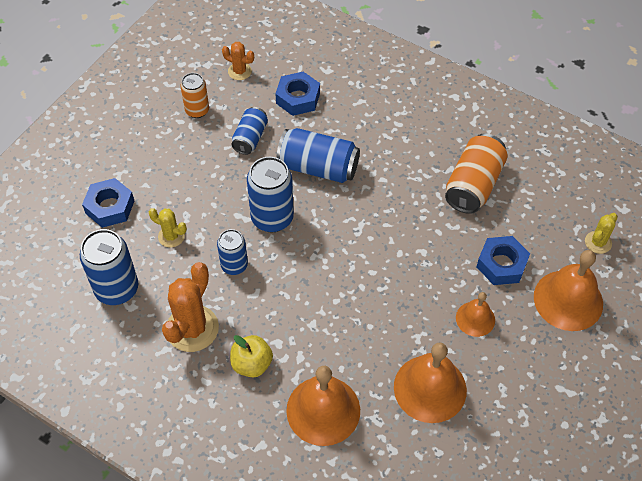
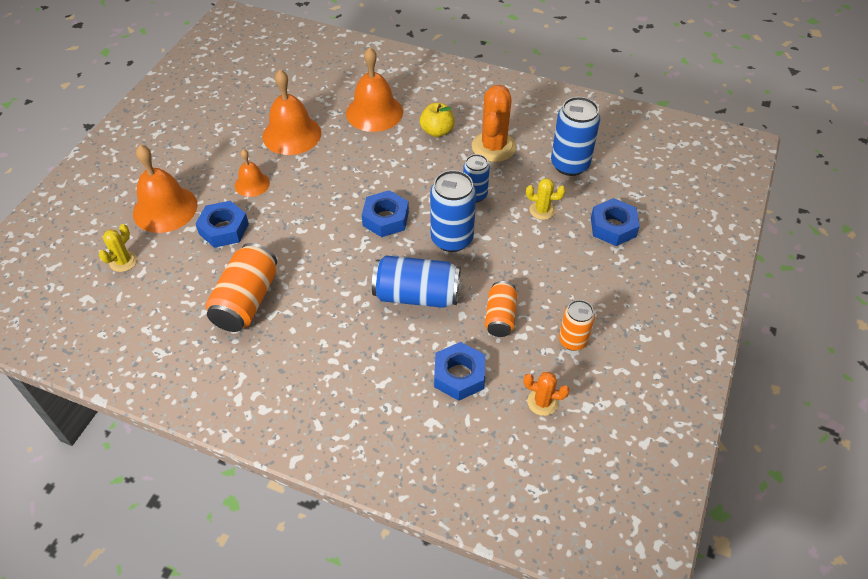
camera: 170 degrees right, 5 degrees down
(250, 138) = (500, 317): blue can -> orange can
(333, 251) = (385, 219): none -> blue nut

